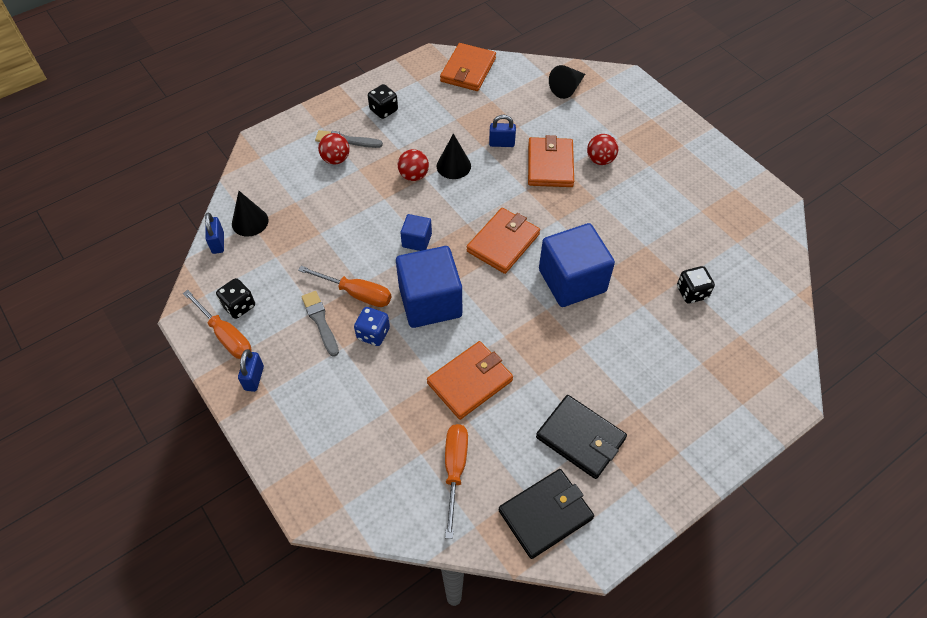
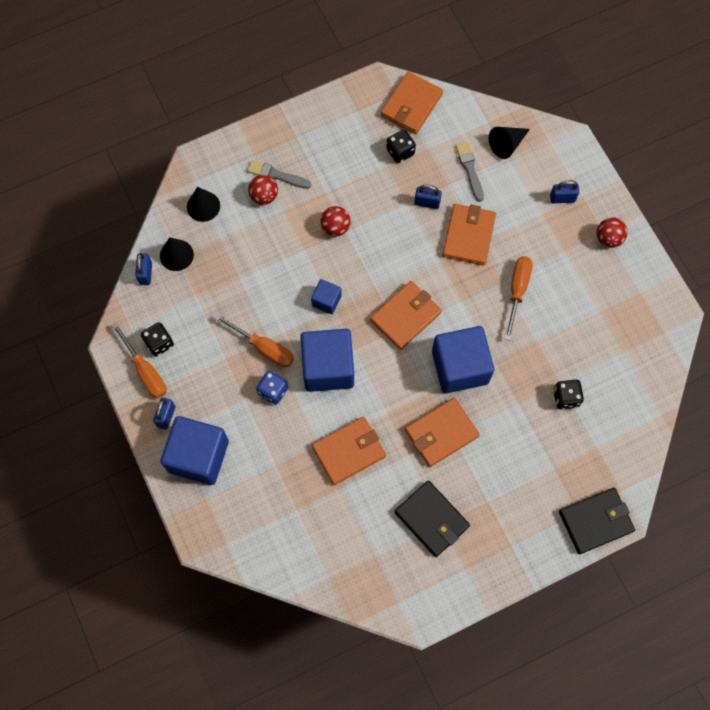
camera: 10 degrees right, 15 degrees up
(297, 414) = (198, 456): none -> blue cube
(320, 321) = (228, 371): grey brush -> grey brush (470, 169)
(383, 110) = (318, 143): black dice -> black dice (400, 152)
(453, 166) = (375, 222): black cone -> black cone (203, 206)
(455, 470) = (321, 529): orange screwdriver -> orange screwdriver (517, 291)
(545, 514) = (388, 579): black wallet -> black wallet (596, 521)
(568, 347) = (441, 433): none -> orange wallet
(600, 160) = (518, 238): red ball -> red ball (608, 238)
(633, 123) = (562, 198): none -> blue padlock

